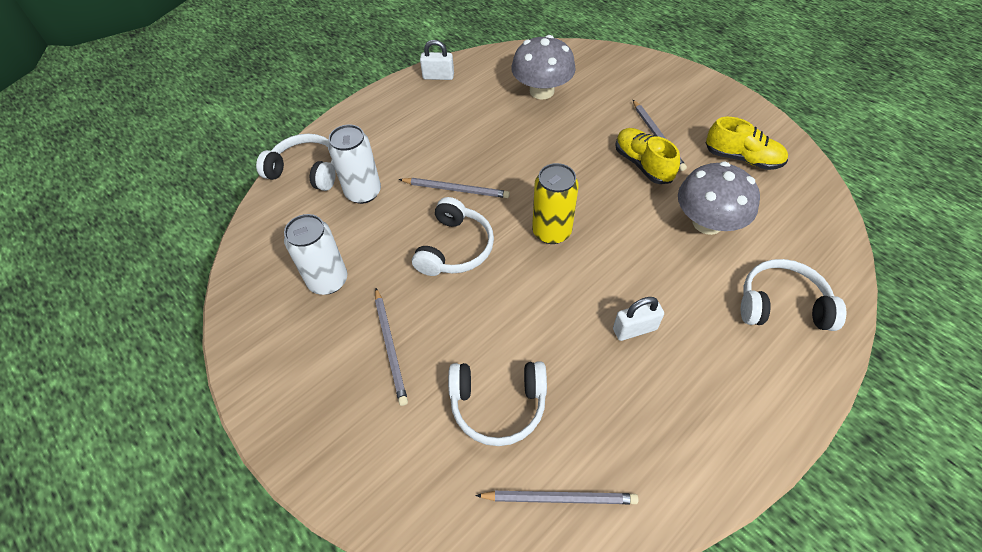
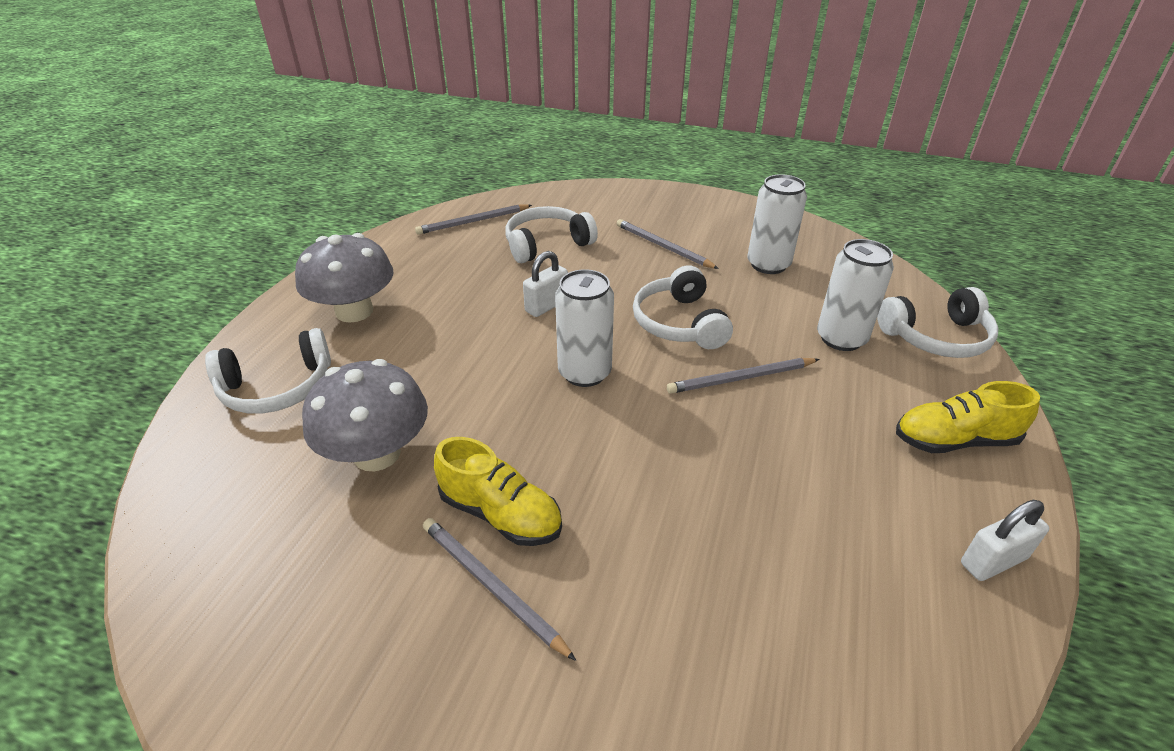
camera: 150 degrees right, 15 degrees down
(541, 91) = (776, 612): grey mushroom -> grey mushroom (354, 311)
(551, 231) = (584, 373): yellow can -> white can
(634, 329) = (447, 318): white padlock -> white padlock (546, 306)
(742, 158) = (316, 599): yellow shoe -> yellow shoe (954, 440)

